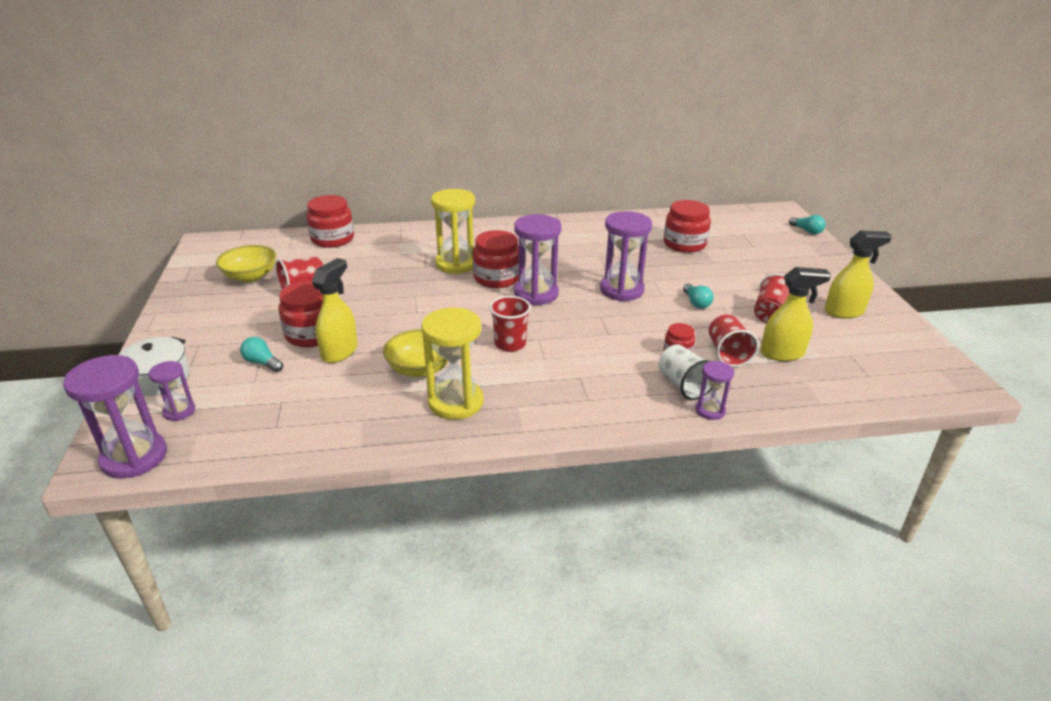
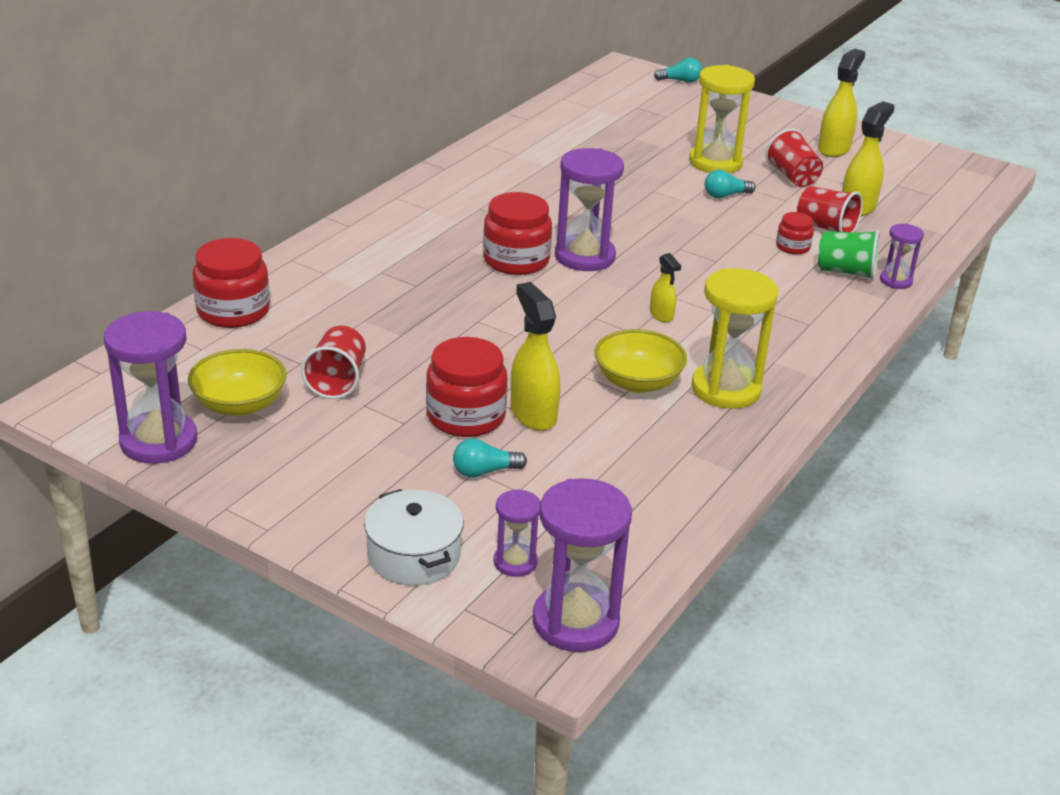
camera: 50 degrees left, 0 degrees up
(456, 264) = (443, 267): yellow hourglass -> yellow hourglass (715, 162)
(510, 344) = (661, 315): red cup -> yellow spray bottle
(621, 290) = (647, 214): purple hourglass -> purple hourglass (159, 441)
(683, 385) = (846, 272): white cup -> green cup
(684, 244) = (609, 140): red jar -> none
(696, 303) = (725, 195): turquoise light bulb -> turquoise light bulb turned 135 degrees clockwise

